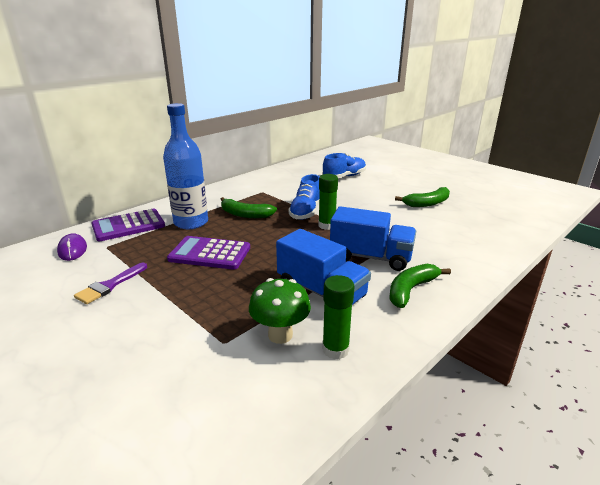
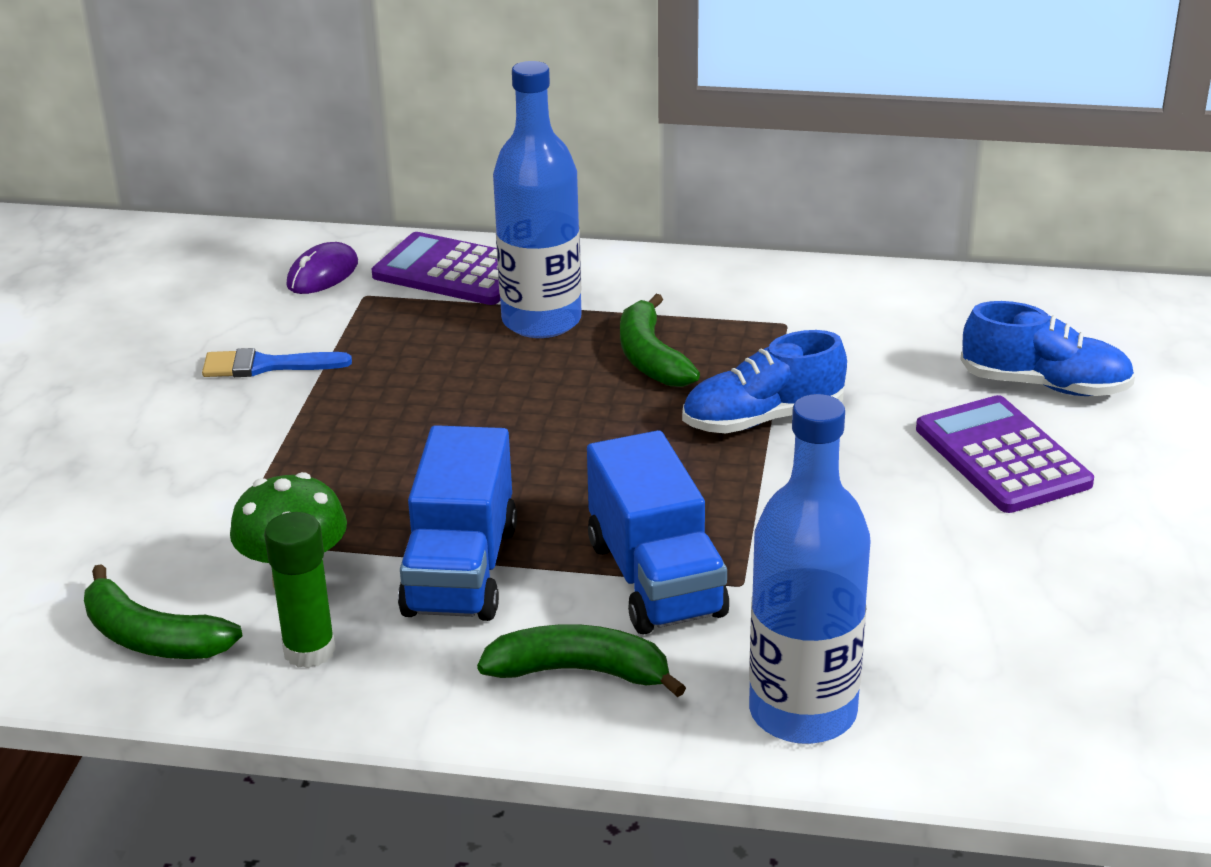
camera: 55 degrees right, 5 degrees up
(109, 285) = (266, 366): purple brush -> blue brush
(210, 254) = (456, 398): purple calculator -> purple calculator (1002, 456)
(327, 225) = (729, 472): green glue stick -> none
(427, 203) = (1057, 566): green banana -> green banana (152, 638)
(467, 259) = (802, 712): none -> blue bottle

